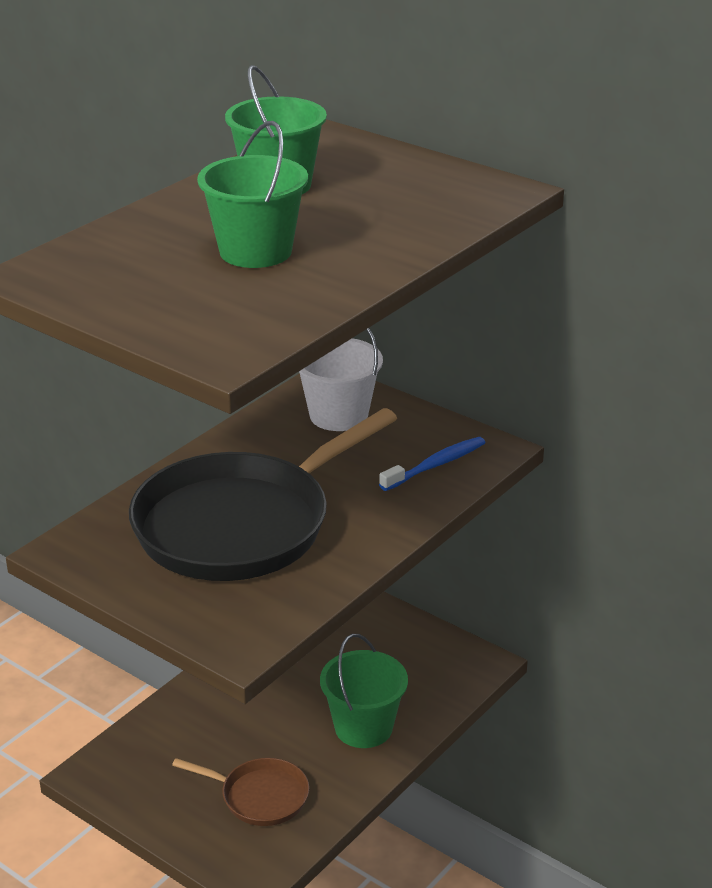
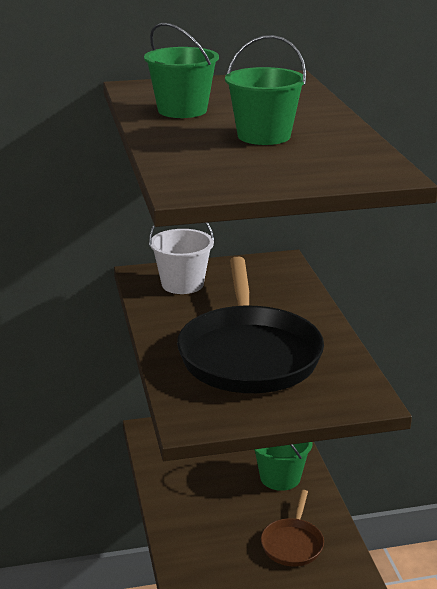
camera: 50 degrees left, 5 degrees down
(260, 796) = (292, 543): brown pan -> brown pan turned 135 degrees clockwise
(436, 465) = (274, 279): blue toothbrush -> none

